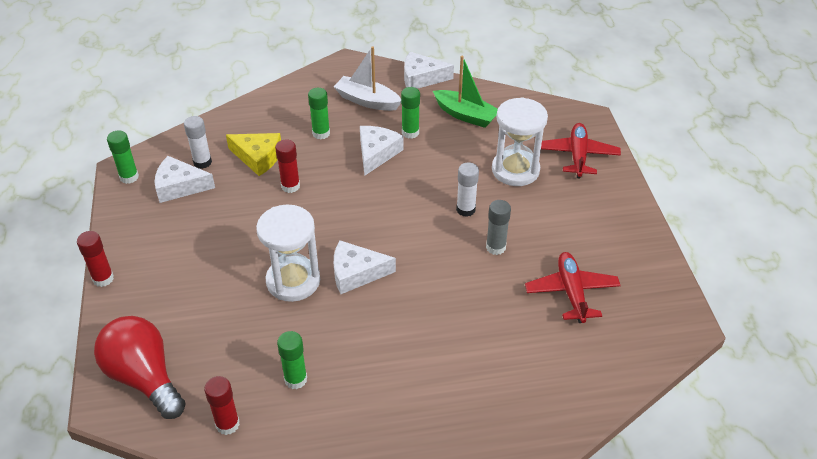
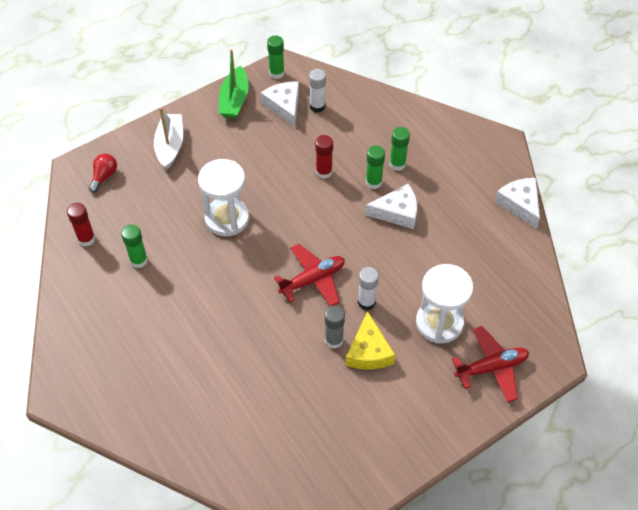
camera: 65 degrees right, 10 degrees up
(103, 279) = (175, 111): red glue stick -> none
(144, 378) = (104, 176): red light bulb -> red light bulb, size x0.49
(258, 157) = (343, 137): yellow cheese -> yellow cheese (368, 351)
(356, 273) = (255, 254): white cheese -> none
(367, 101) = (460, 178): white boat -> white boat (170, 146)
(410, 132) = (438, 225): green glue stick -> green glue stick (373, 182)
(465, 115) = (490, 257): green boat -> green boat (234, 100)
(571, 292) = (311, 415): red plane -> red plane (313, 279)

